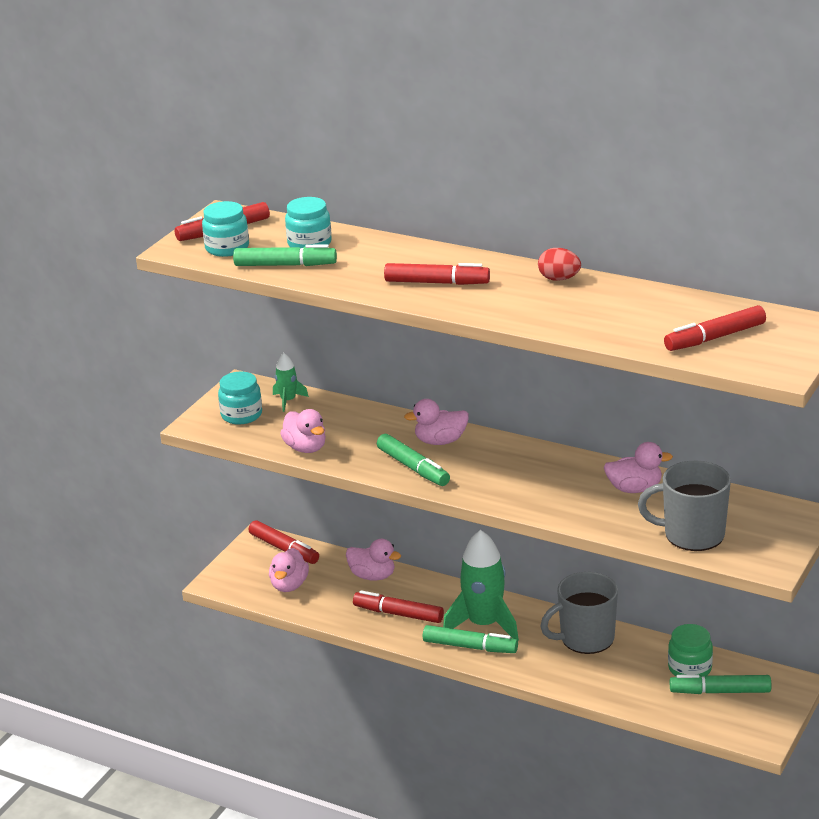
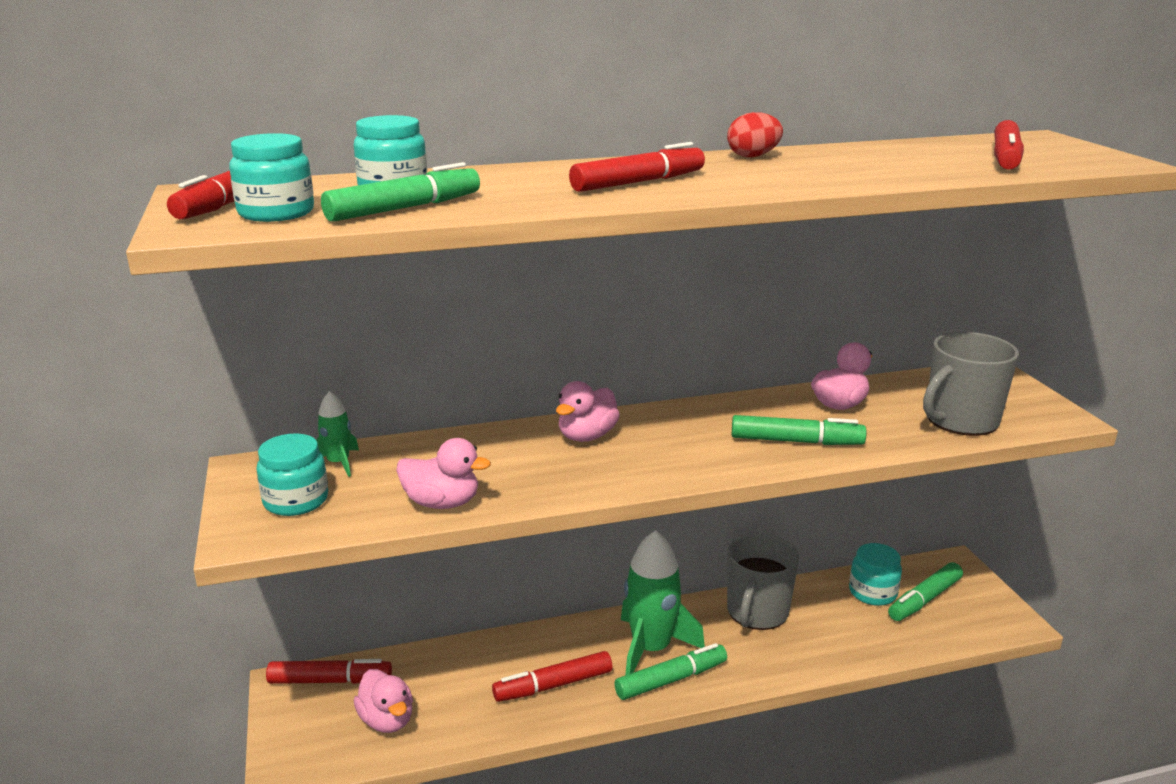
camera: 45 degrees left, 5 degrees down
(372, 576) = (472, 659): pink duck -> none
(413, 467) = (604, 472): green marker -> green marker (796, 441)
(689, 668) = (872, 592): green jar -> turquoise jar

